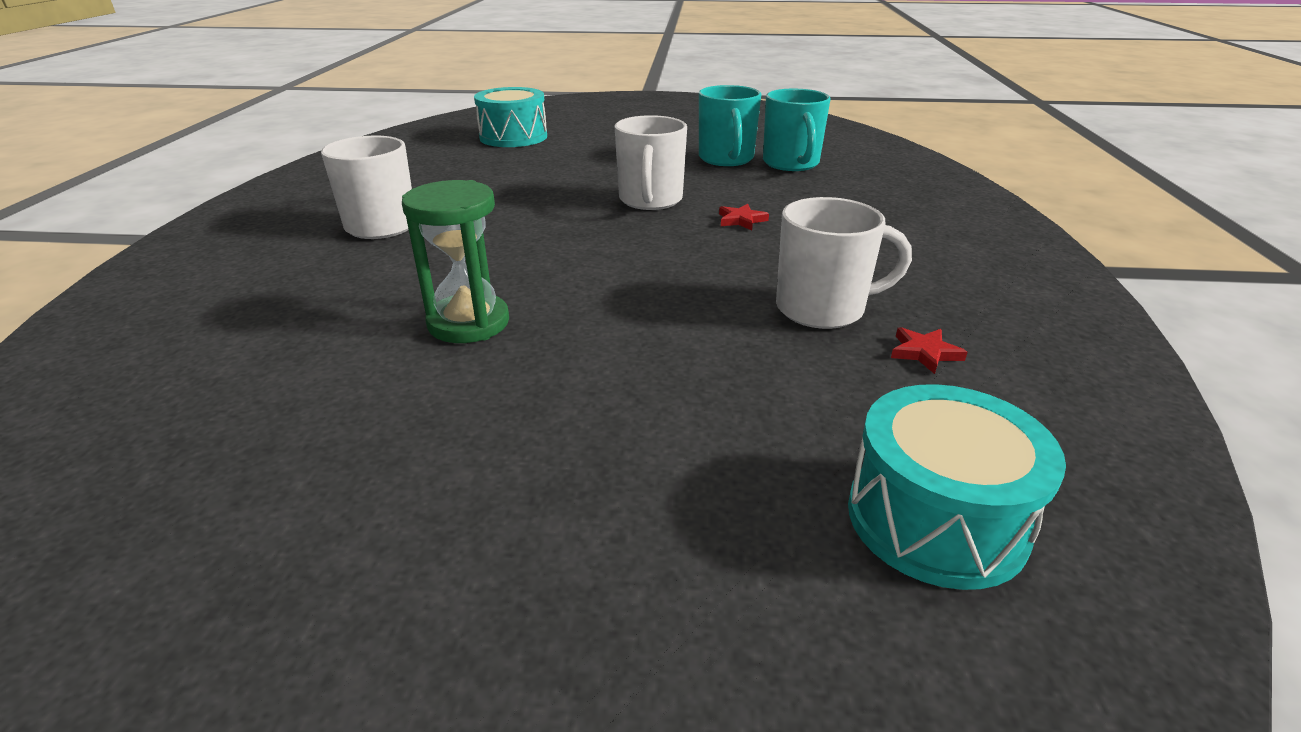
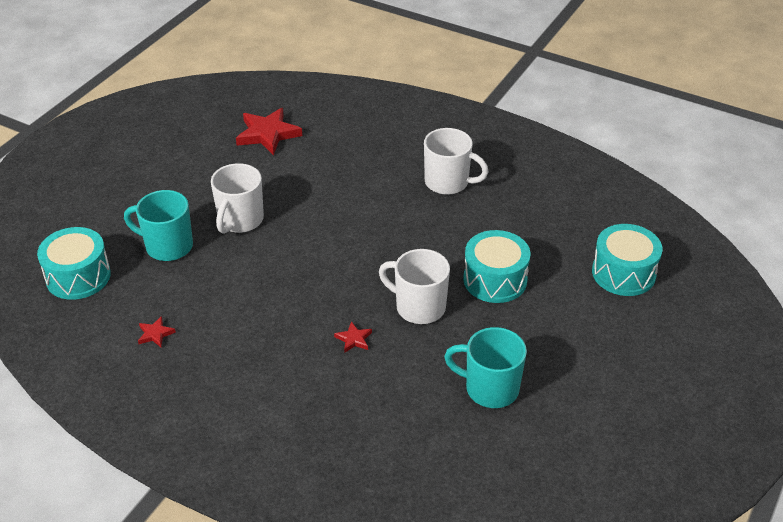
camera: 115 degrees right, 10 degrees up
(236, 426) = (268, 134): none -> red star
(468, 323) = (301, 196): green hourglass -> none
(569, 177) = (495, 280): none -> turquoise drum
(791, 164) = (454, 428): turquoise mug -> turquoise mug (168, 246)
(822, 309) = (219, 319): white mug -> white mug (240, 220)

